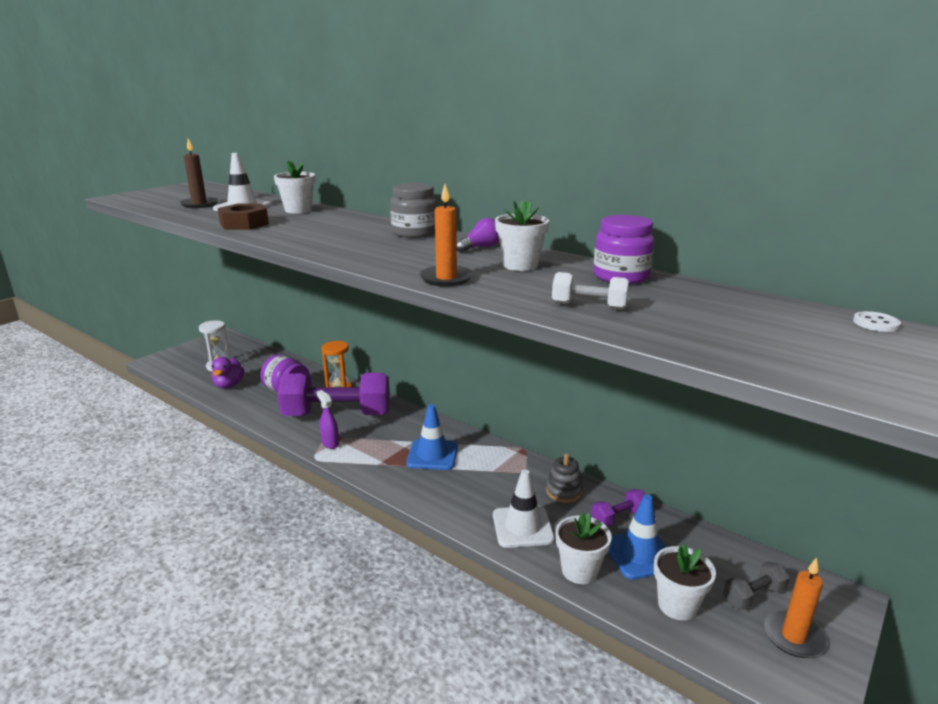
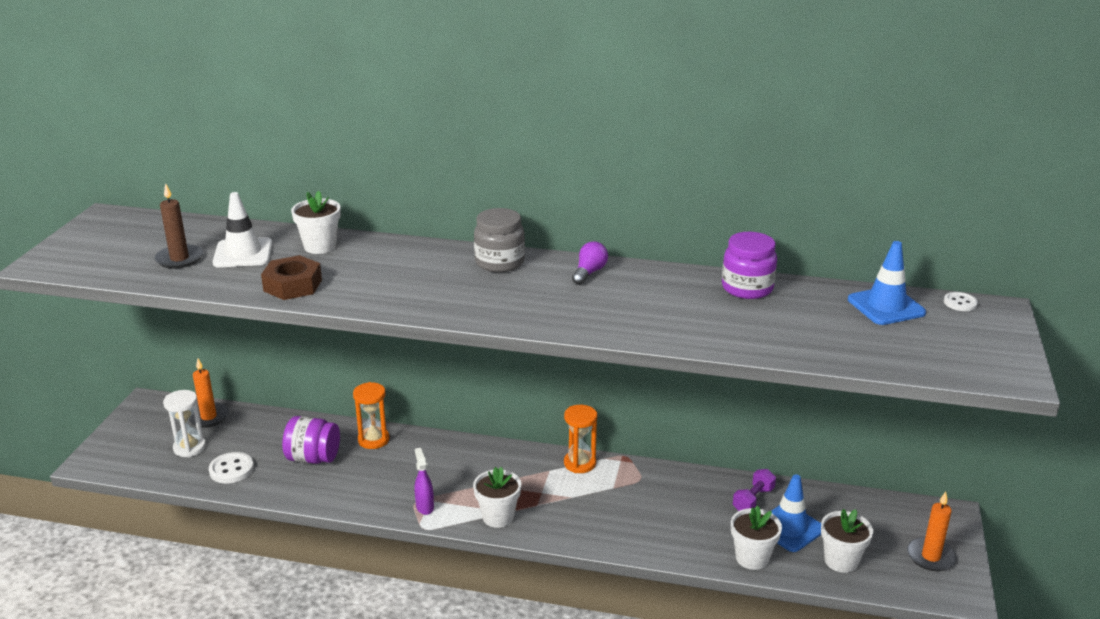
camera: 25 degrees left, 5 degrees up
(229, 385) = (231, 469): purple duck -> white button
(330, 443) = (425, 507): purple spray bottle -> purple spray bottle turned 45 degrees clockwise
(337, 415) = (401, 471): purple dumbbell -> none
(432, 455) = (542, 488): blue traffic cone -> blue traffic cone (886, 306)
(446, 278) = (606, 326): orange candle -> orange candle (208, 417)
(480, 445) = (579, 463): none -> orange hourglass
(520, 265) = (651, 292): white flower pot -> white flower pot (498, 517)
(522, 527) = (679, 535): white traffic cone -> none
(564, 491) = (691, 489): grey stacking toy -> none
(588, 306) = (754, 333): white dumbbell -> none
(753, 596) = (890, 534): grey dumbbell -> none

